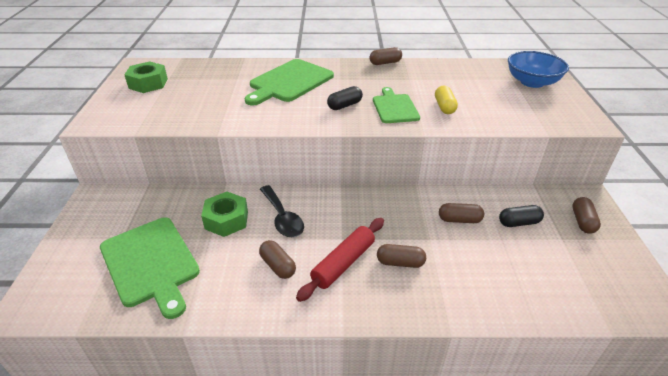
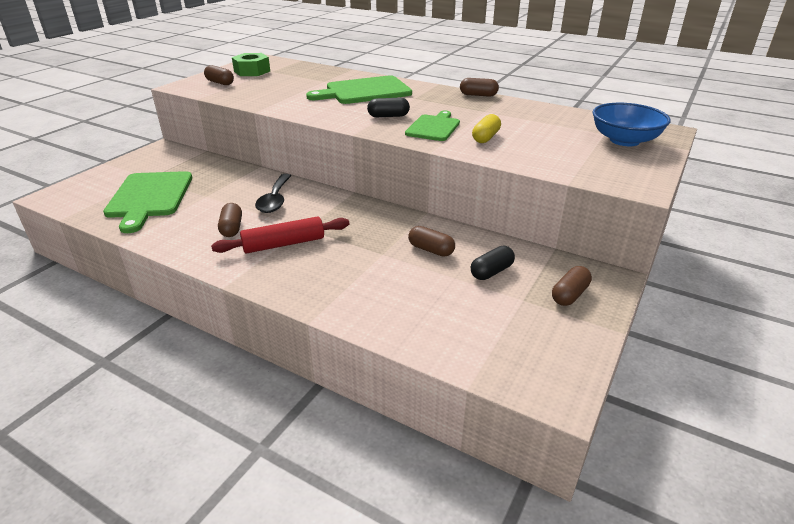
camera: 30 degrees right, 5 degrees down
(226, 220) = (232, 188): green nut -> none
(400, 262) = (332, 260): brown capsule -> brown capsule (220, 83)
(518, 223) = (491, 272): black capsule -> black capsule turned 60 degrees counterclockwise

